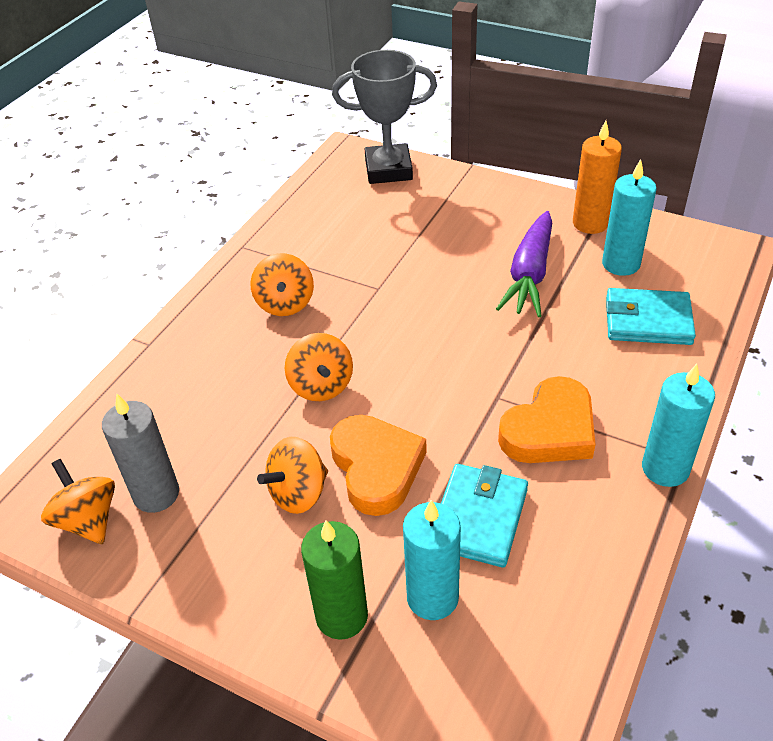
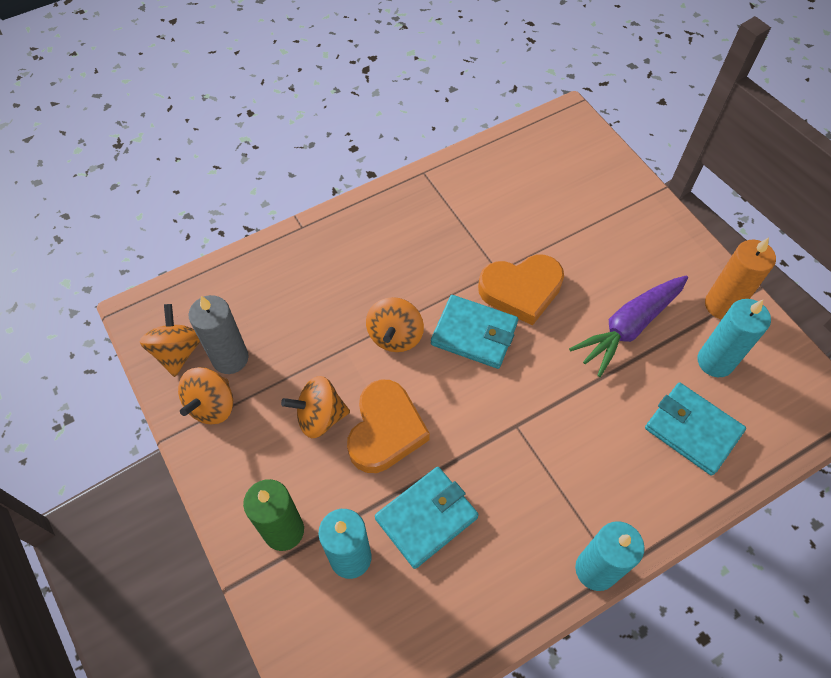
camera: 30 degrees right, 15 degrees up
(285, 303) = (419, 245): orange spinning top -> orange spinning top (212, 405)
(388, 170) = (590, 155): grey trophy -> none
(397, 346) = (474, 334): none -> turquoise wallet
(550, 429) = (534, 479): orange heart -> orange heart (521, 290)

